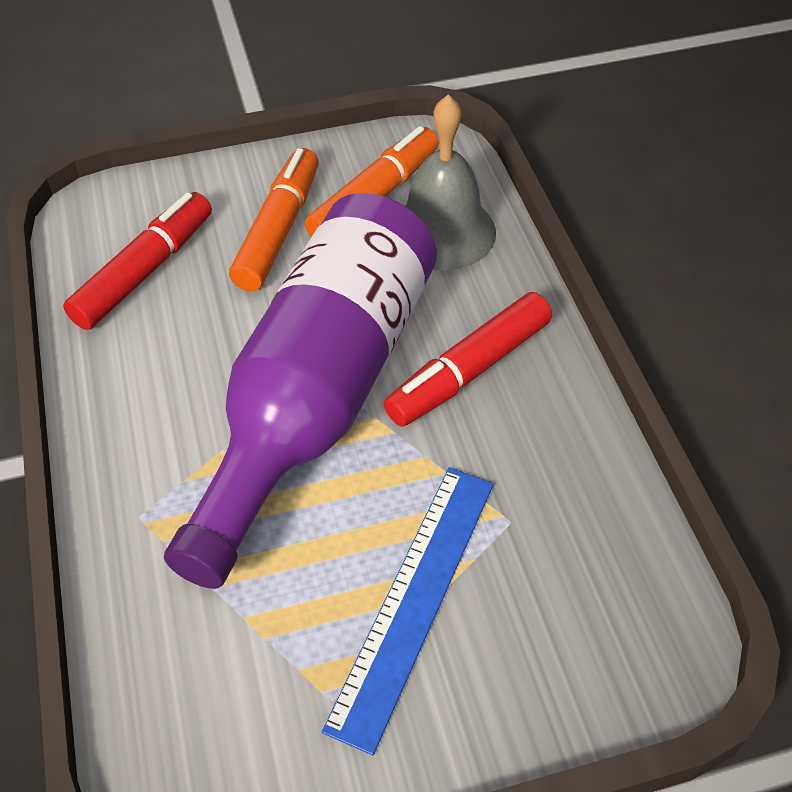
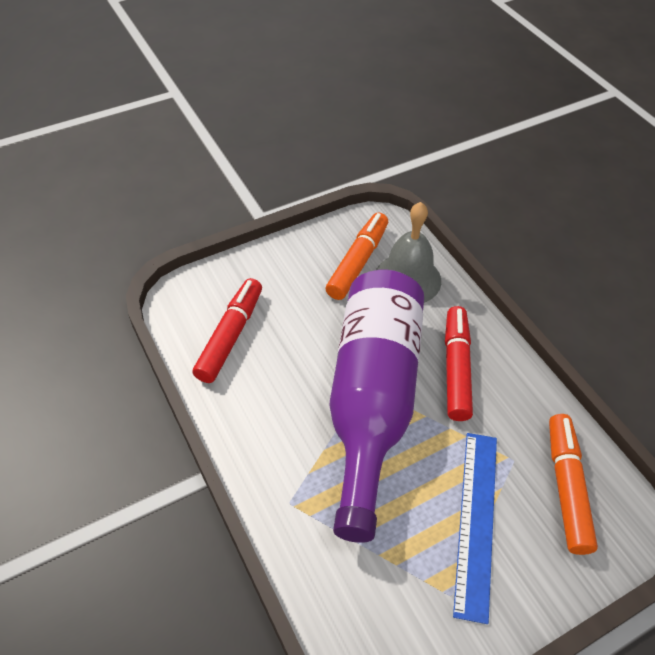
camera: 15 degrees left, 0 degrees up
(278, 230) = (305, 293): orange marker -> orange marker (566, 487)
(469, 371) = (456, 368): red marker -> red marker turned 150 degrees clockwise

